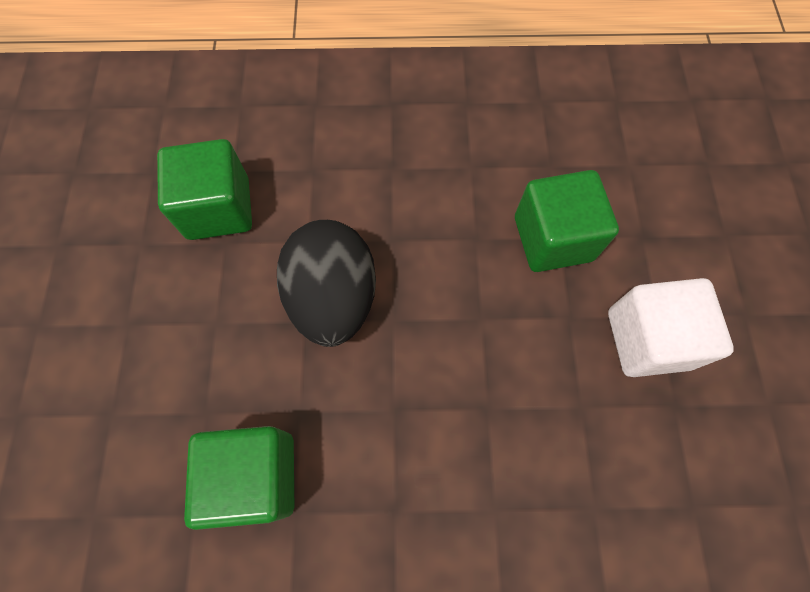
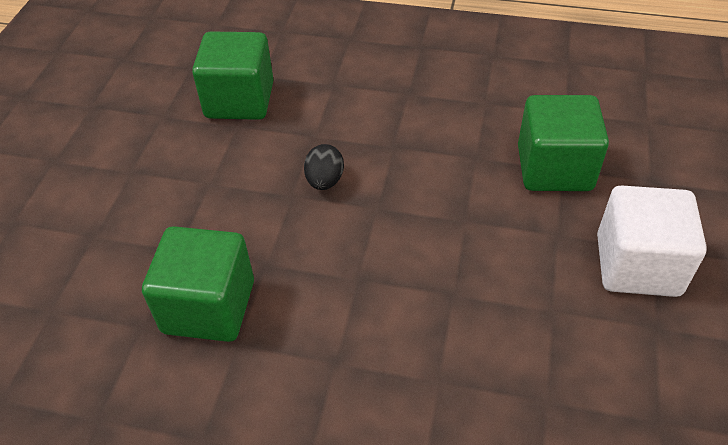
camera: 15 degrees right, 20 degrees down
(333, 298) = (325, 181): black egg -> black egg, size x0.44

